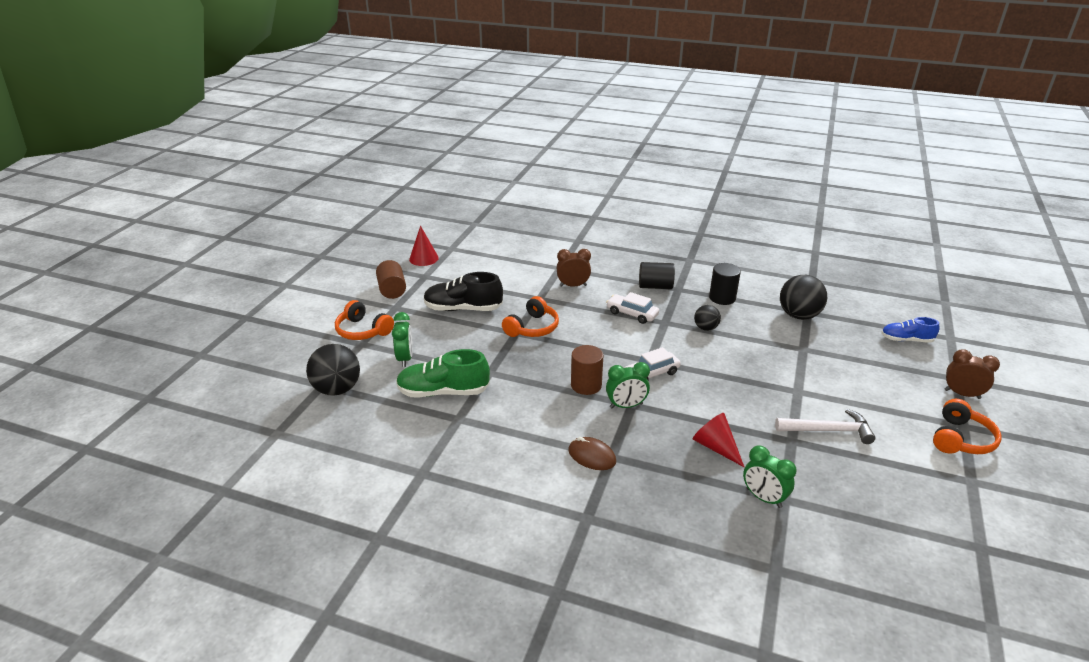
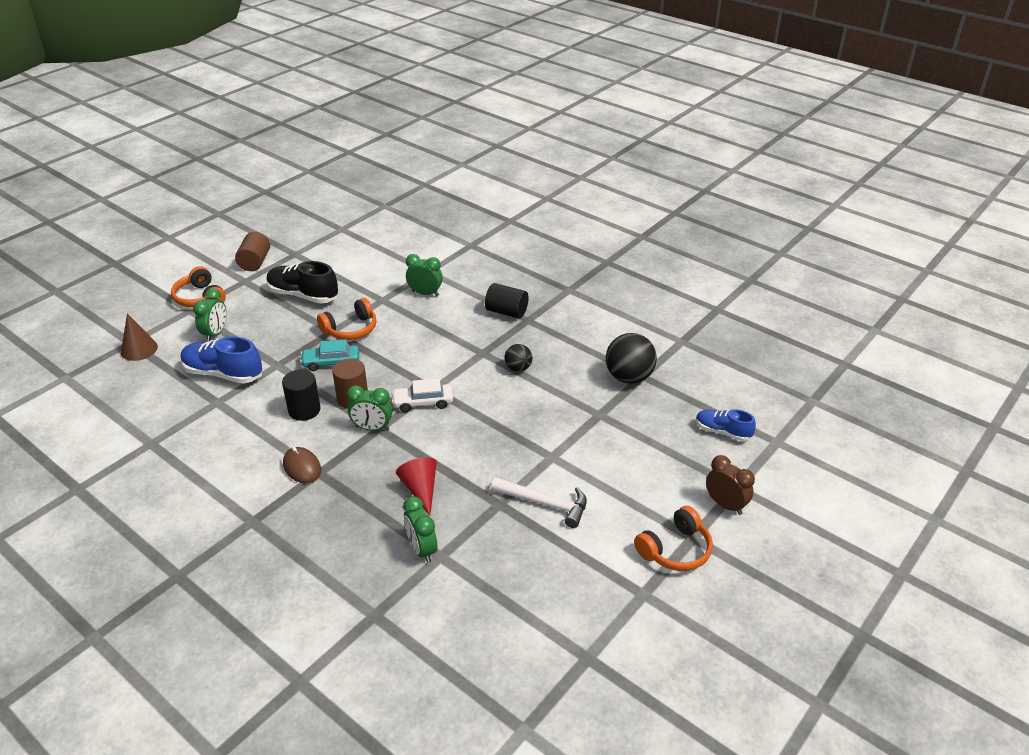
camera: 20 degrees right, 5 degrees up
(337, 389) = (139, 349): black ball -> brown cone
(424, 258) = (308, 235): red cone -> none
(443, 392) = (223, 374): green shoe -> blue shoe
(539, 359) = (331, 362): none -> turquoise car
(573, 285) = (425, 293): brown clock -> green clock
(632, 314) = (457, 336): white car -> none
(722, 298) = (565, 340): black cylinder -> black cylinder (304, 410)

